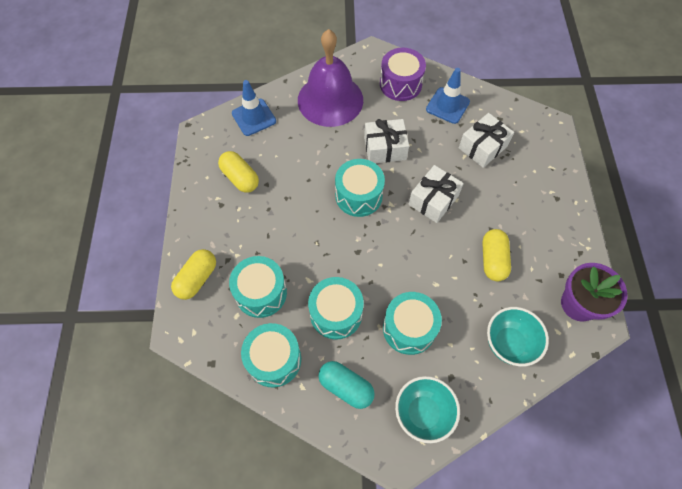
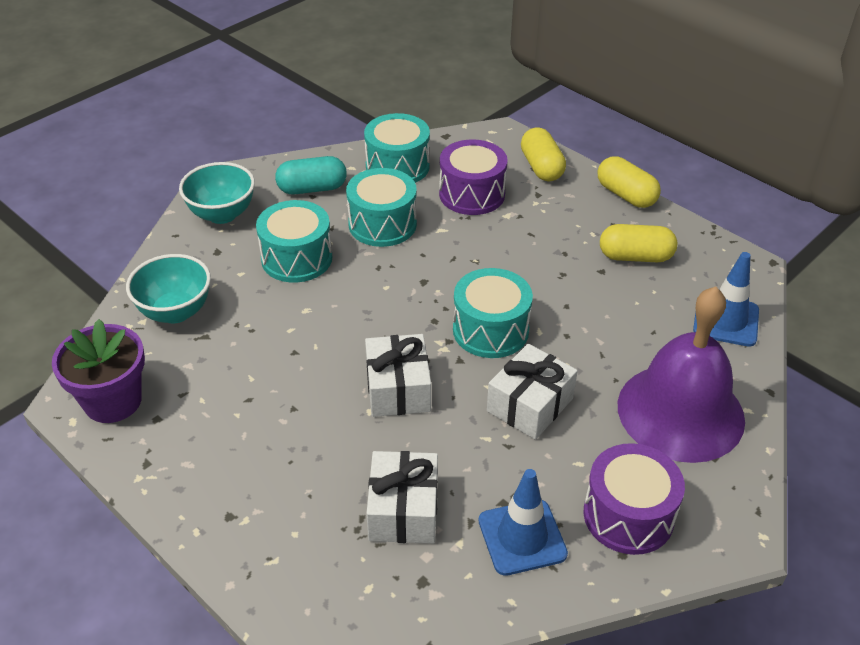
camera: 135 degrees right, 20 degrees down
(261, 293) = (472, 194): turquoise drum -> purple drum
(493, 260) = (260, 376): yellow capsule -> yellow capsule (626, 195)

